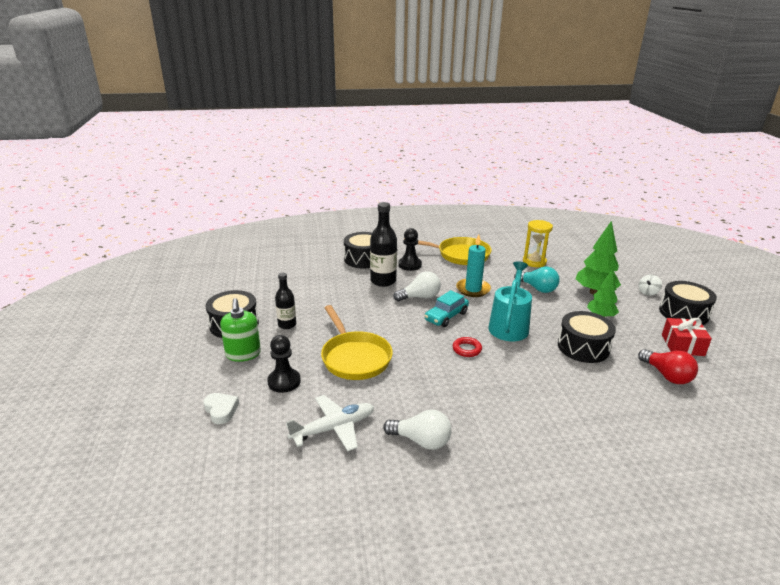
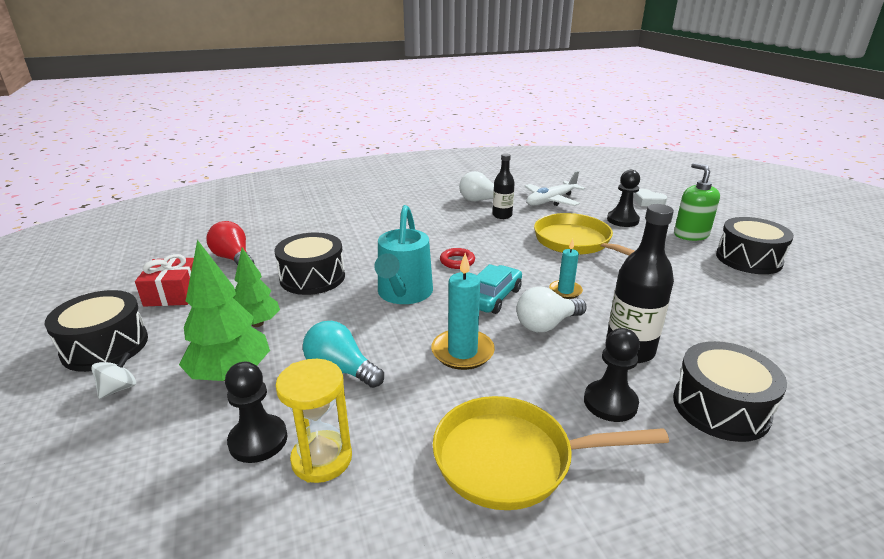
camera: 170 degrees right, 0 degrees up
(287, 325) = (688, 265): black bottle -> black bottle (502, 215)
(395, 315) = (565, 291): none -> turquoise candle
(563, 269) = (258, 440): none -> black pawn

